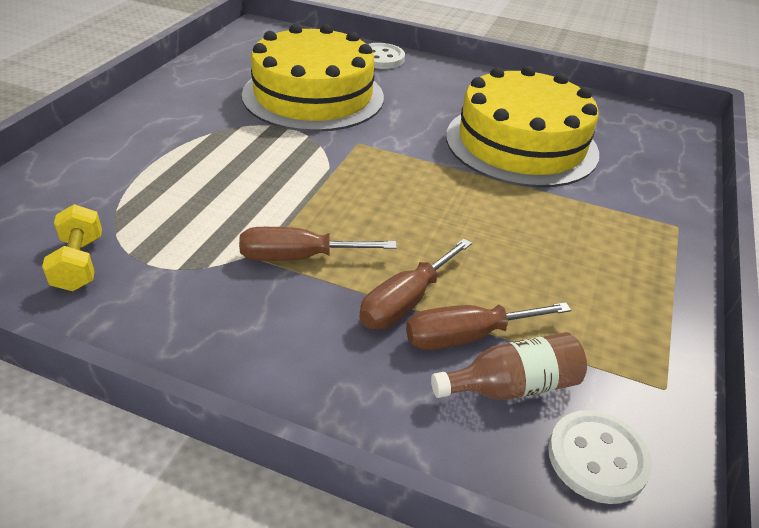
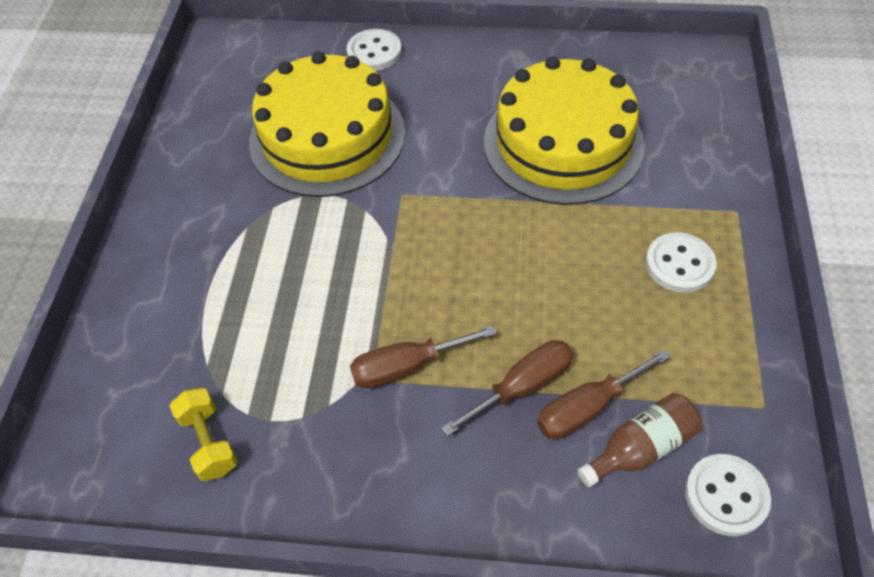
camera: 10 degrees left, 15 degrees up
(406, 302) = (522, 386): brown screwdriver -> brown screwdriver turned 150 degrees counterclockwise
(606, 250) = (679, 264): none -> white button

